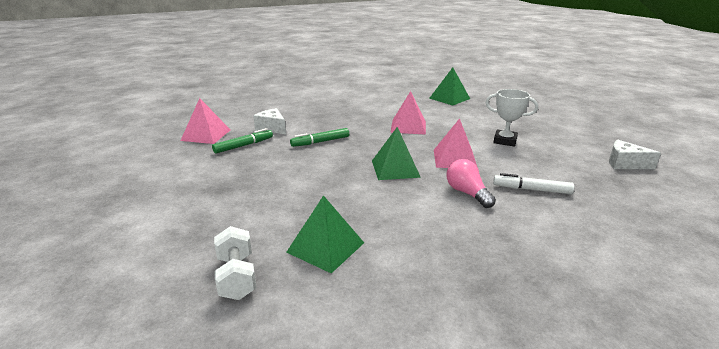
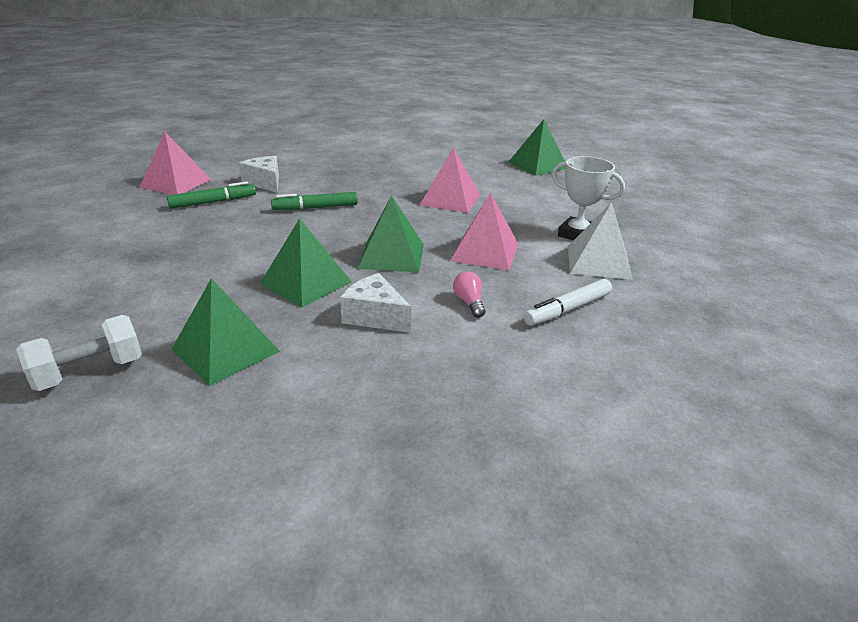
camera: 10 degrees right, 5 degrees up
(237, 277) = (89, 372): white dumbbell -> white dumbbell turned 60 degrees clockwise
(349, 194) = (305, 282): none -> green pyramid
(467, 193) = (469, 303): pink light bulb -> pink light bulb, size x0.62
(530, 157) = (598, 262): none -> white pyramid
(531, 190) = (568, 309): white marker -> white marker turned 60 degrees counterclockwise
(625, 164) = (741, 289): white cheese -> white cheese (375, 316)

